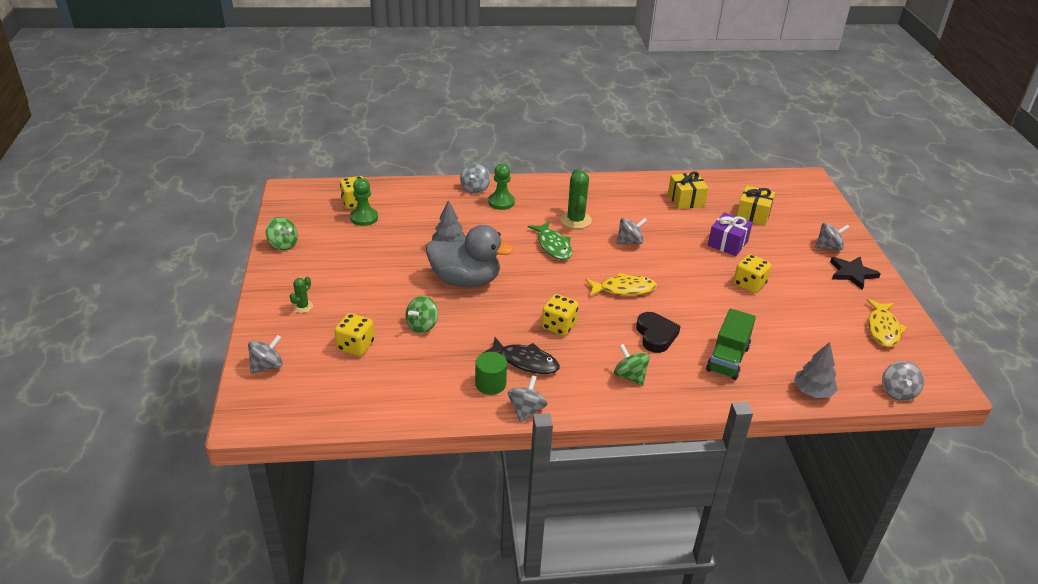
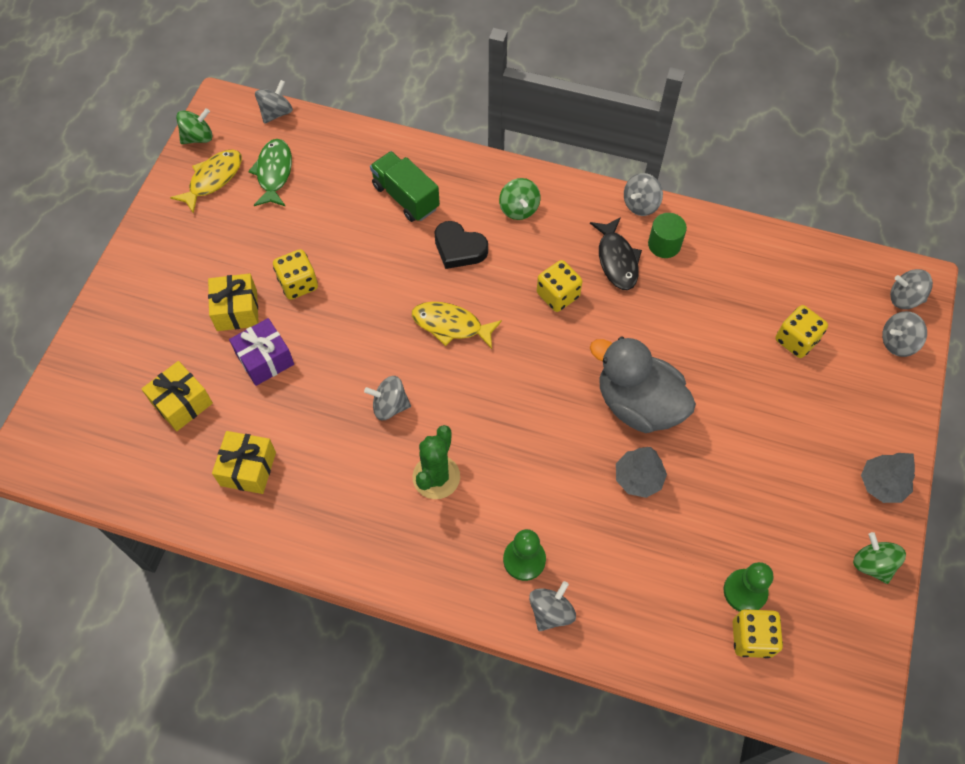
camera: 155 degrees left, 25 degrees up
(302, 306) = (852, 425): green cactus -> none
(422, 326) = (713, 346): green spinning top -> green spinning top (198, 137)
(525, 361) = (617, 260): black fish -> black fish turned 150 degrees counterclockwise
(553, 246) = (496, 432): green fish -> green fish (274, 173)
(656, 335) = (459, 248): black heart -> black heart turned 75 degrees counterclockwise
(727, 359) = (406, 197): green truck -> green truck turned 90 degrees counterclockwise
(772, 261) = (237, 310): none -> yellow gift
(812, 391) = (355, 138): grey tree -> grey tree (882, 484)
(828, 247) = (145, 309): grey spinning top -> grey spinning top (904, 298)
(852, 273) = (163, 260): black star -> none

